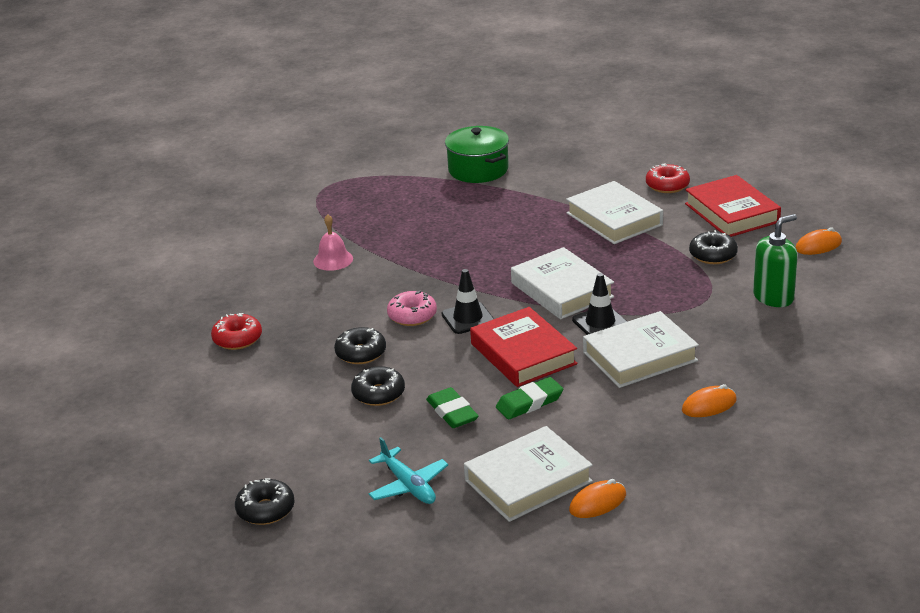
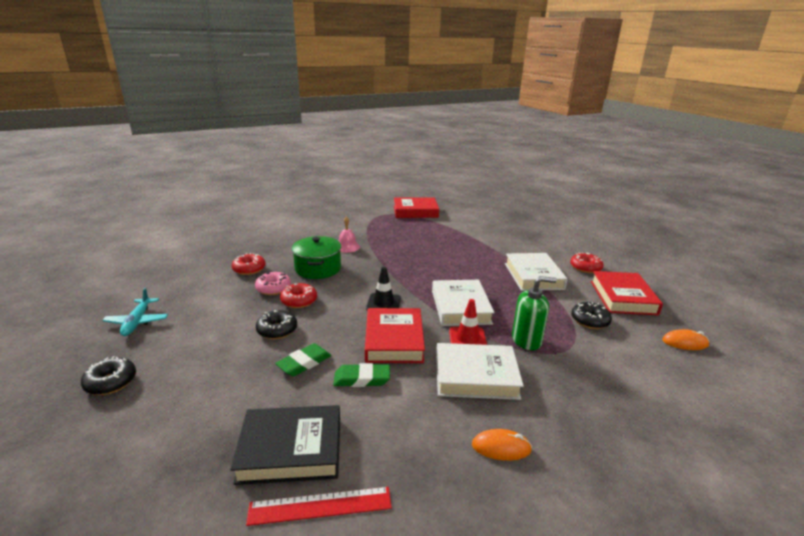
camera: 25 degrees right, 5 degrees down
(361, 353) = (299, 301): black donut -> red donut
(367, 167) = (415, 212): none -> red book
(408, 485) = (210, 408): turquoise plane -> turquoise plane (137, 322)
(412, 316) = (353, 290): pink donut -> pink donut (273, 288)
(452, 412) = (304, 363): green eraser -> green eraser turned 45 degrees clockwise
(478, 169) = (473, 228): green pot -> green pot (318, 269)
(528, 481) = (291, 449): white book -> black book
(597, 503) = (320, 505): orange mouse -> red ruler
(600, 323) = (467, 339): black traffic cone -> red traffic cone
(773, 297) = (622, 370): green soap dispenser -> green soap dispenser (526, 340)

